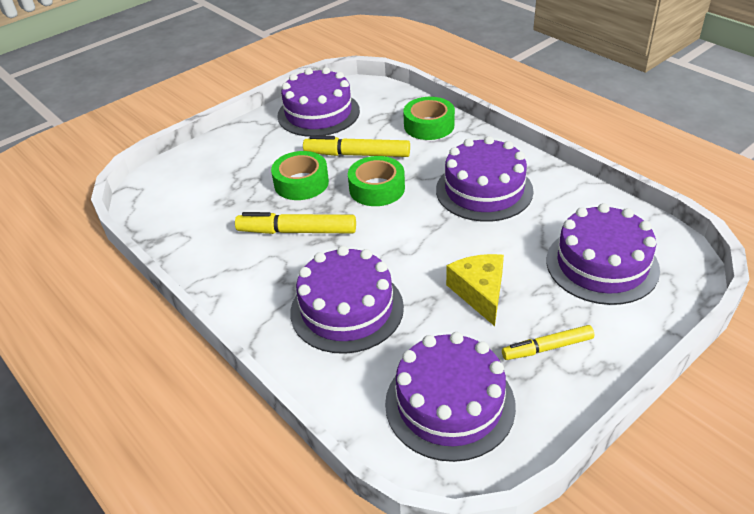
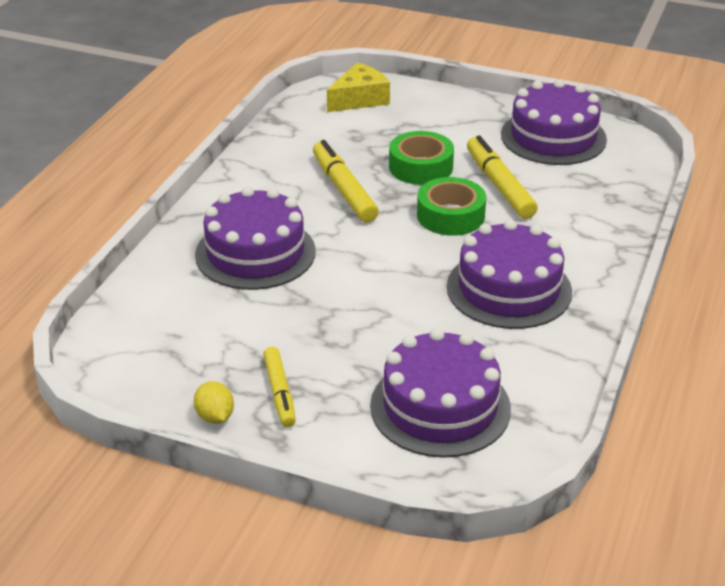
camera: 60 degrees right, 5 degrees down
(429, 125) = (602, 217): green tape -> none
(449, 404) = (171, 347): purple cake -> none
(480, 292) = (333, 328): yellow cheese -> yellow cheese (359, 99)
(547, 348) = (280, 392): yellow marker -> yellow marker turned 150 degrees counterclockwise
(561, 399) = (215, 416): none -> yellow lemon

